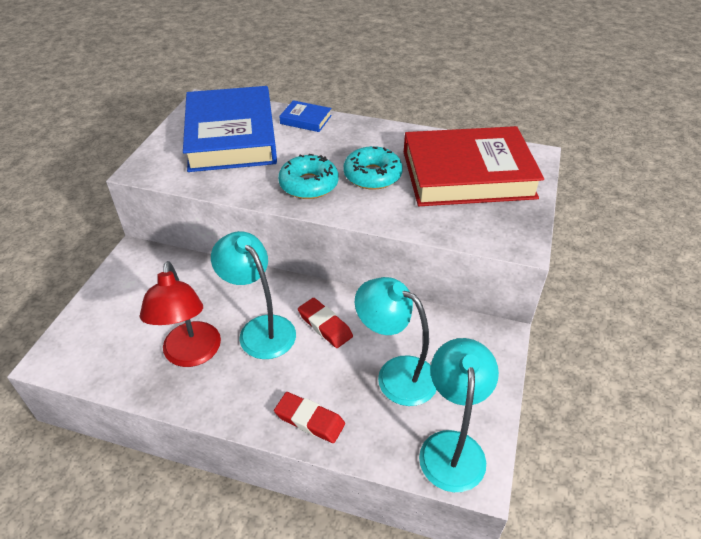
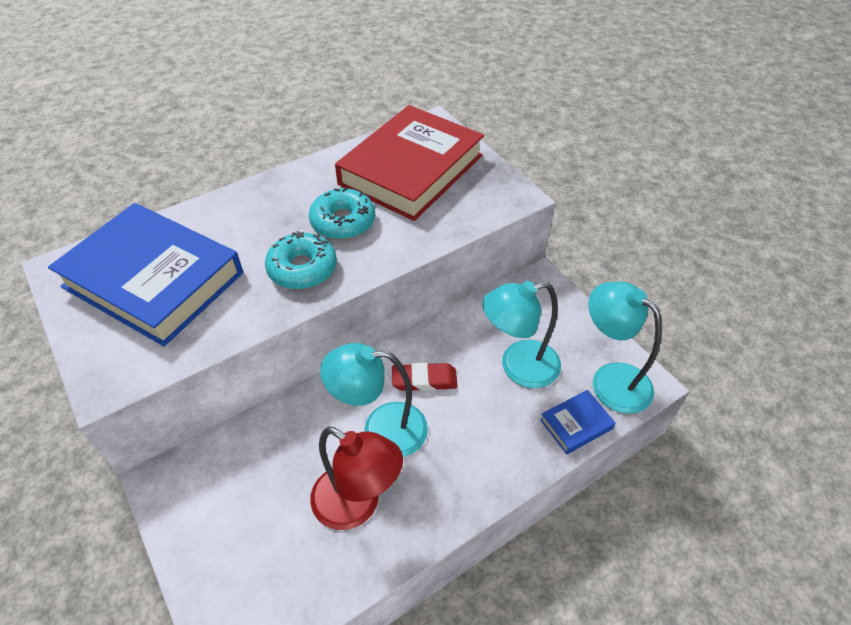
camera: 50 degrees left, 5 degrees up
(306, 120) = (205, 213): blue book -> blue book (576, 424)
(309, 420) = (512, 455): red eraser -> none

